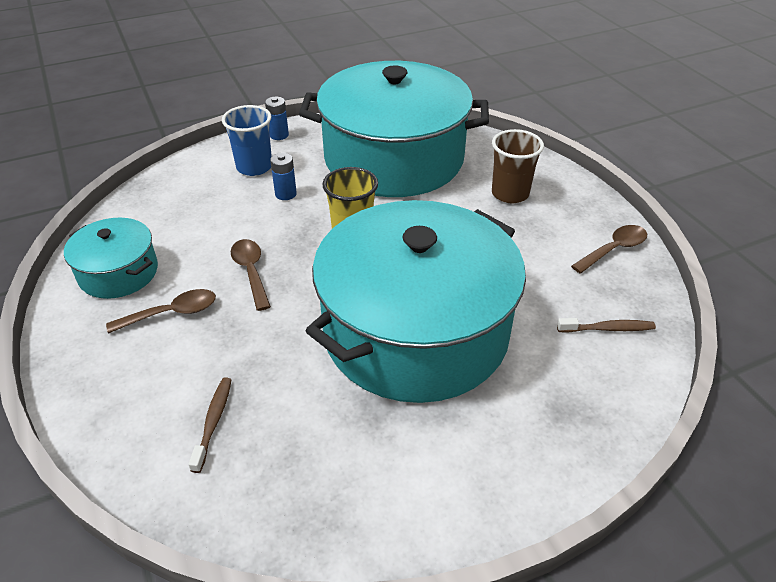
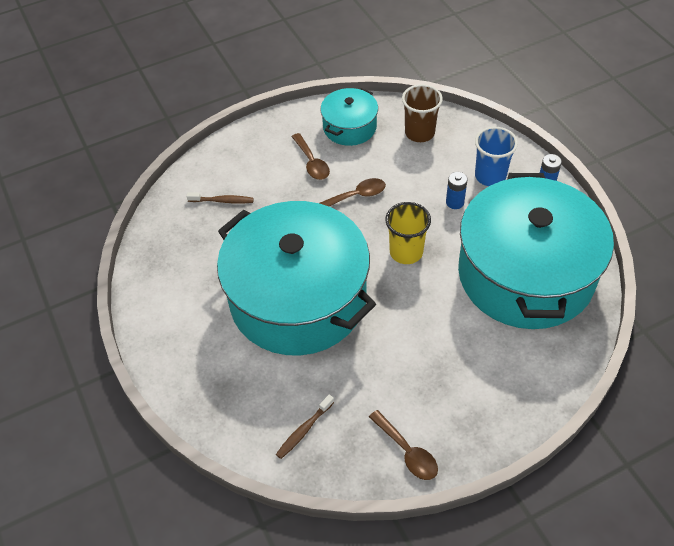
camera: 90 degrees right, 10 degrees up
(510, 194) = (483, 370): brown cup -> brown cup (419, 133)
(608, 329) = (304, 430): brown toothbrush -> brown toothbrush turned 45 degrees clockwise

